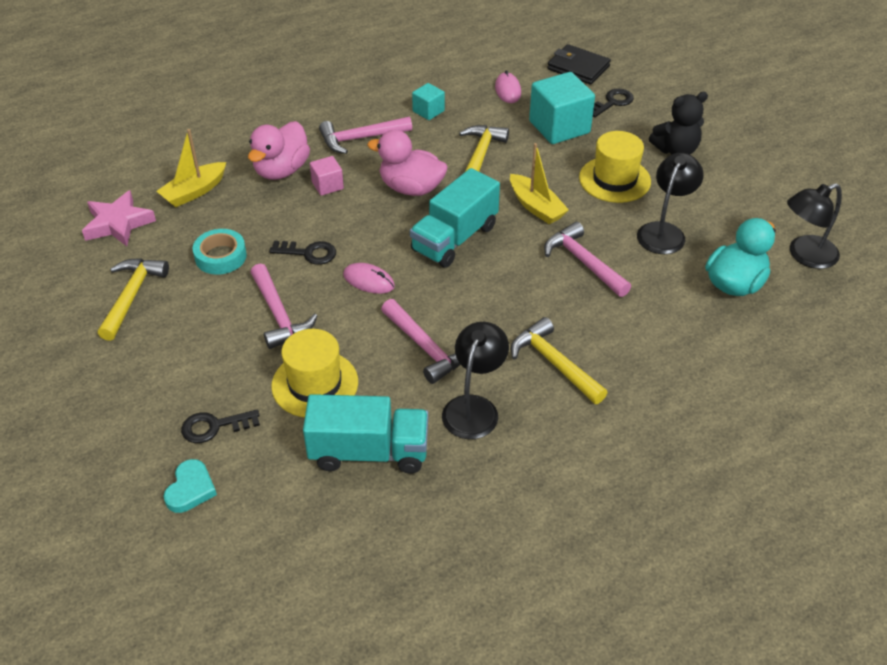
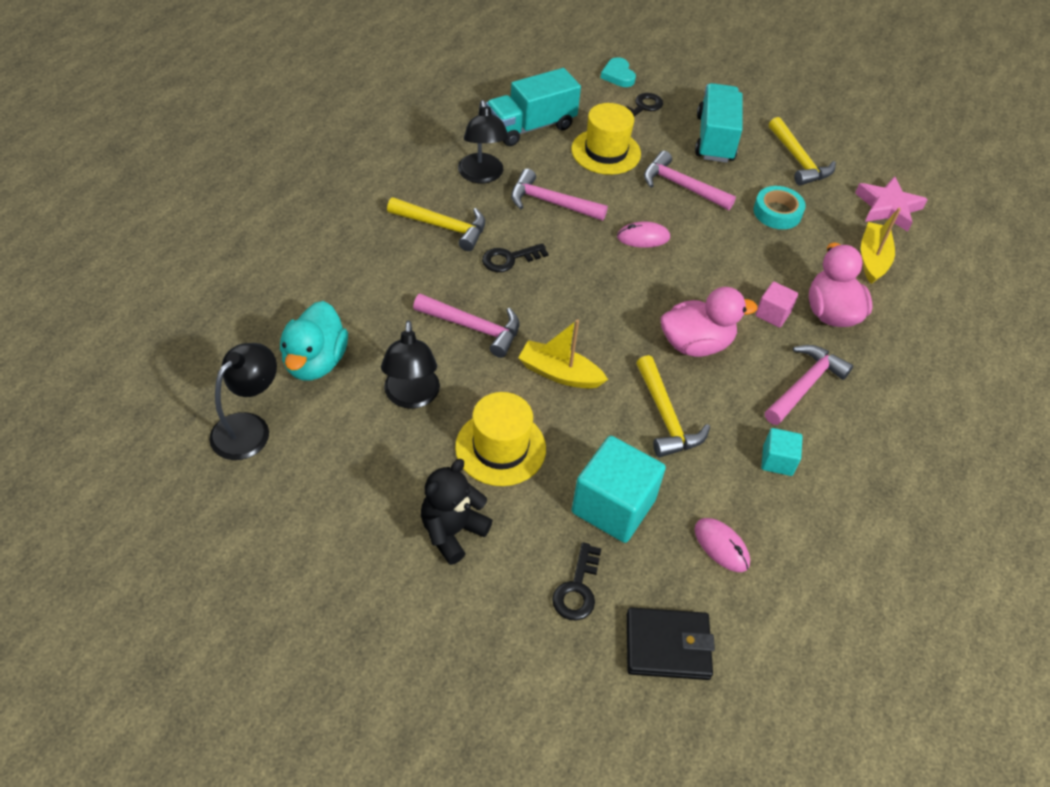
camera: 145 degrees right, 5 degrees up
(308, 253) = (714, 242): black key -> black key (509, 259)
(455, 238) = (608, 305): turquoise truck -> turquoise truck (715, 139)

